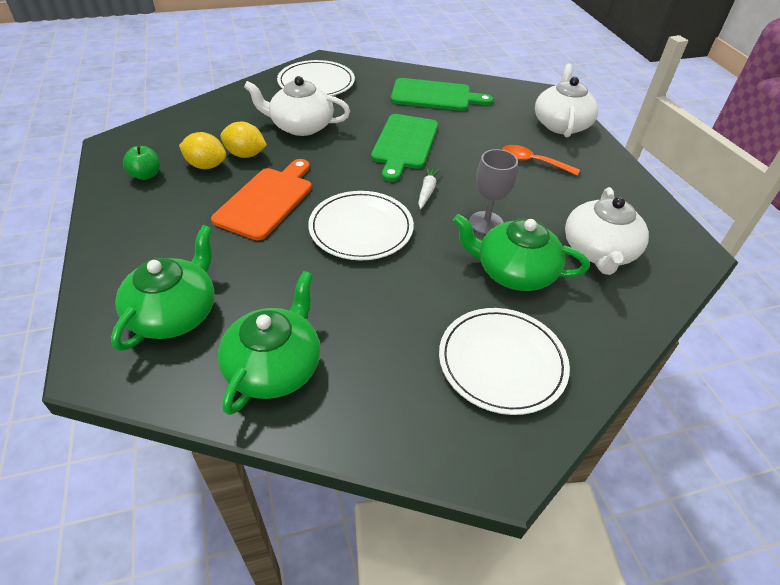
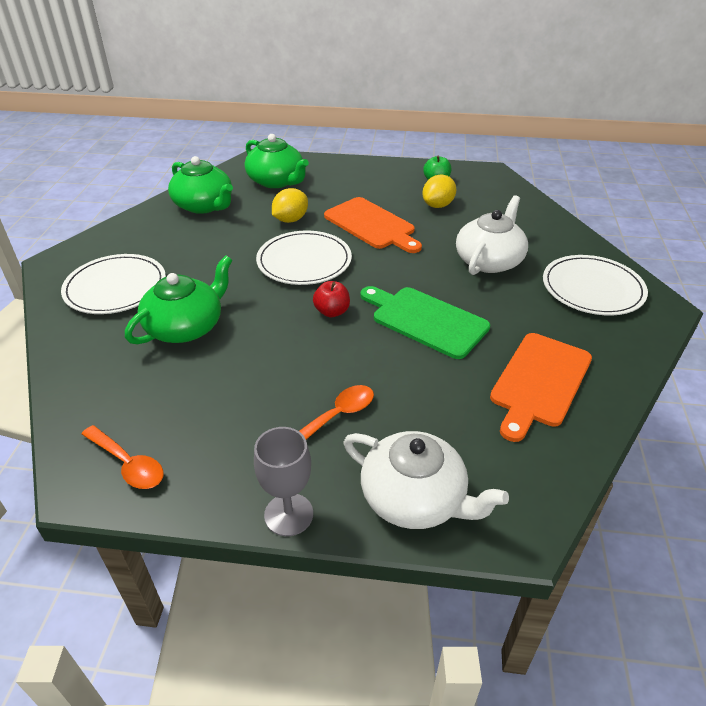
camera: 115 degrees right, 5 degrees down
(245, 154) = (447, 224): yellow lemon -> yellow lemon (290, 220)
(427, 191) = (332, 312): white carrot -> red apple
(434, 96) = (539, 382): green cutting board -> orange cutting board
(486, 223) = (258, 333): grey goblet -> grey goblet (288, 514)
(598, 251) = (158, 397): white teapot -> none
(661, 238) = (128, 464): none -> orange spoon

